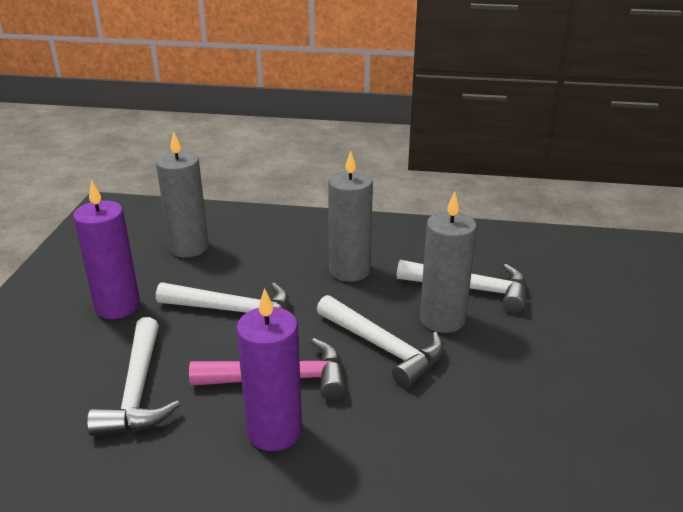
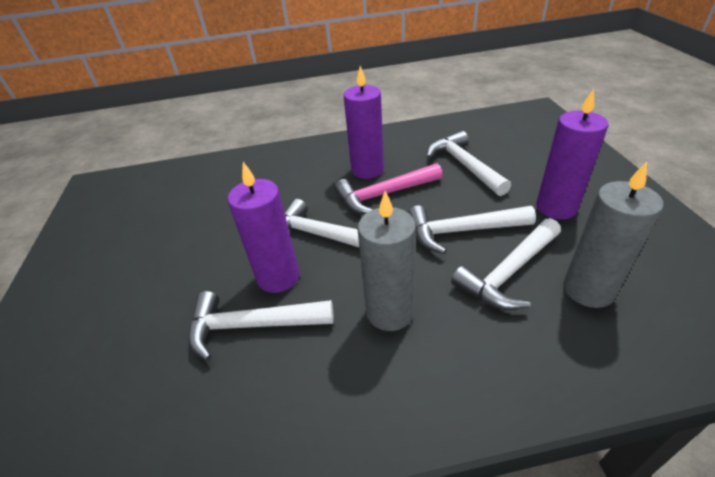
camera: 165 degrees right, 10 degrees up
(231, 270) = (509, 272): none -> white hammer
(442, 319) = (278, 277): grey candle -> purple candle

